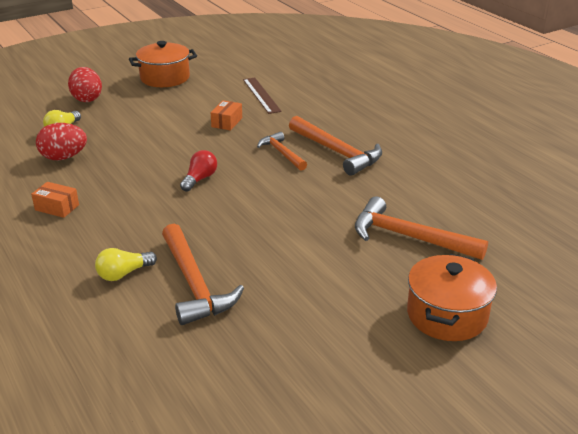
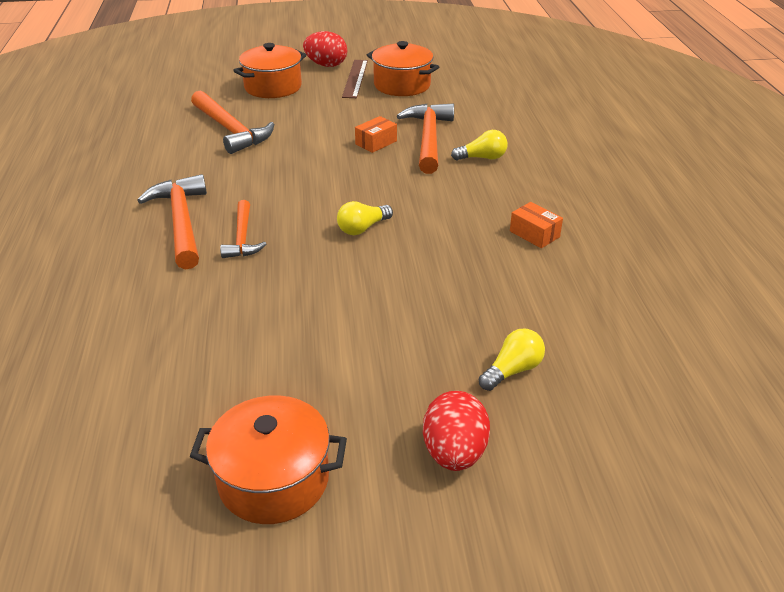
camera: 155 degrees left, 5 degrees up
(64, 157) = (518, 308): red egg -> red egg (326, 65)
(200, 179) = (362, 228): red light bulb -> yellow light bulb
(227, 122) = (261, 311): orange box -> orange box (376, 143)
(261, 95) = (155, 359): brown ruler -> brown ruler (355, 78)
(285, 375) = (402, 85): none -> orange pot

